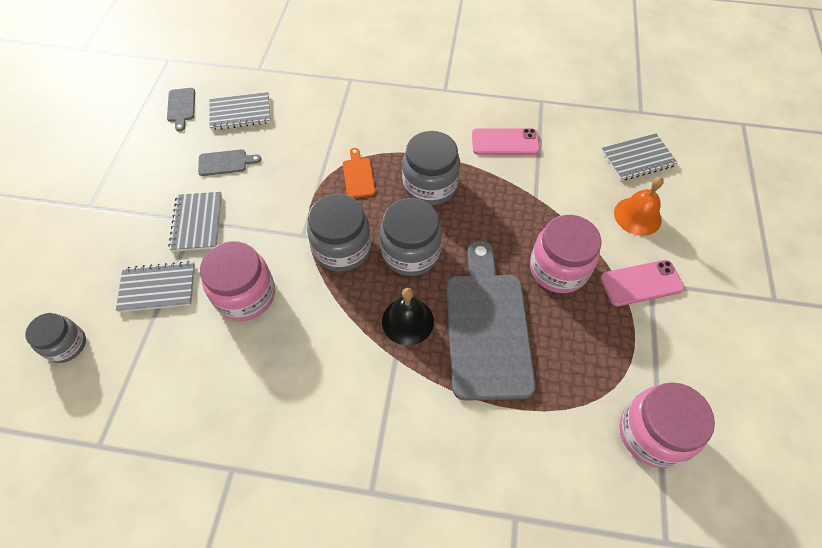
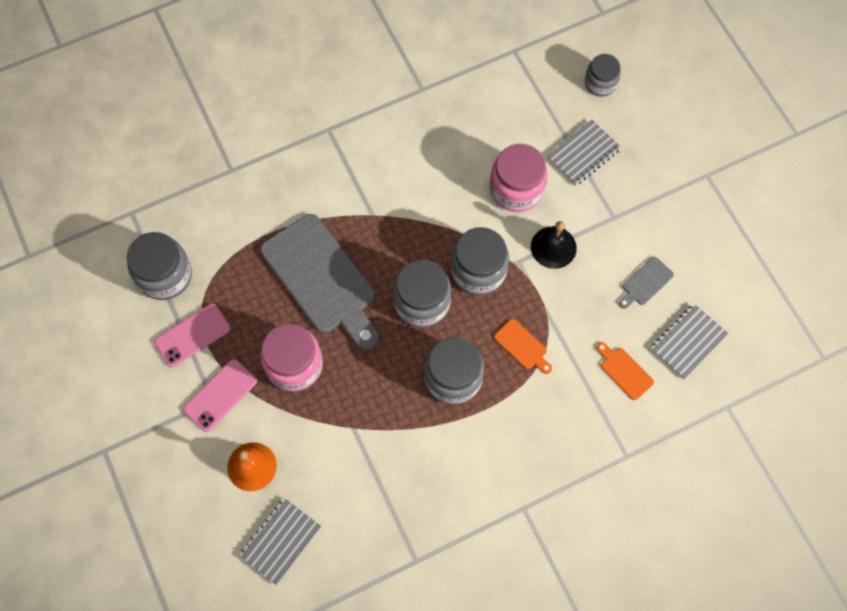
camera: 145 degrees right, 10 degrees up
(181, 107) = (747, 312): grey cutting board -> none
(197, 223) = (610, 217): grey notebook -> none
(302, 121) = (624, 371): none -> orange cutting board
(407, 321) = (383, 246): black bell -> black bell (553, 247)
(505, 142) = (418, 476): pink phone -> pink phone (192, 335)
(652, 433) = (165, 275): pink jar -> grey jar

